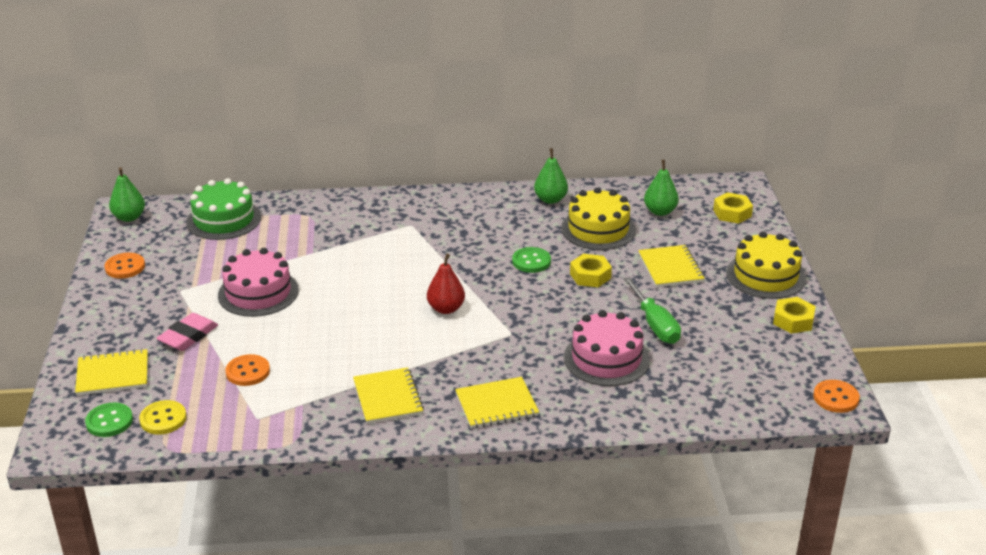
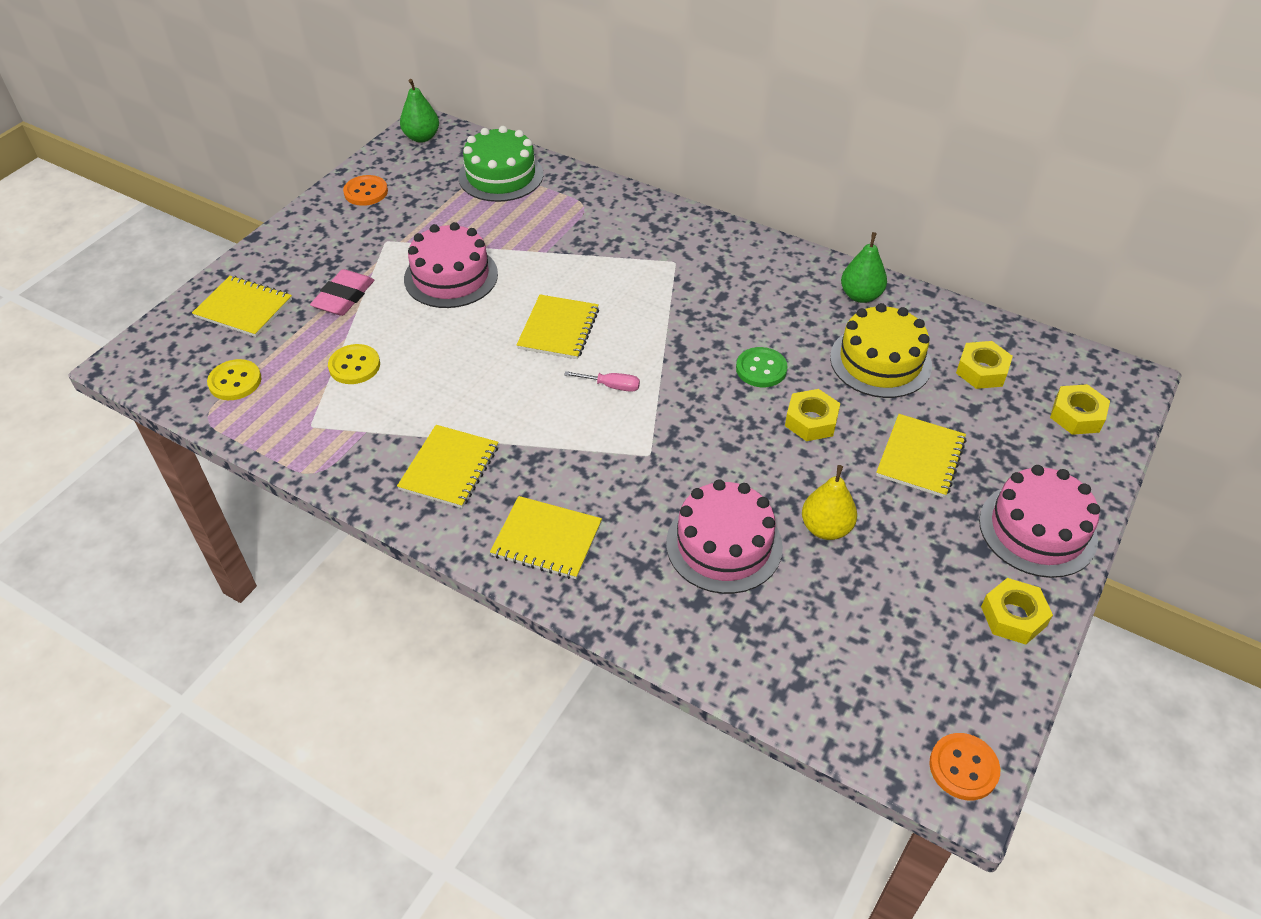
camera: 35 degrees right, 15 degrees up
(109, 421) = (192, 360): green button -> none
(188, 336) = (344, 297): pink eraser -> pink eraser turned 45 degrees counterclockwise
(248, 372) = (354, 366): orange button -> yellow button
(373, 292) = (558, 329): none -> yellow notebook
(446, 309) = (611, 386): red pear -> pink screwdriver
(655, 324) = (826, 528): green screwdriver -> yellow pear
(660, 211) = (981, 371): green pear -> yellow nut
(765, 276) = (1037, 529): yellow cake -> pink cake

